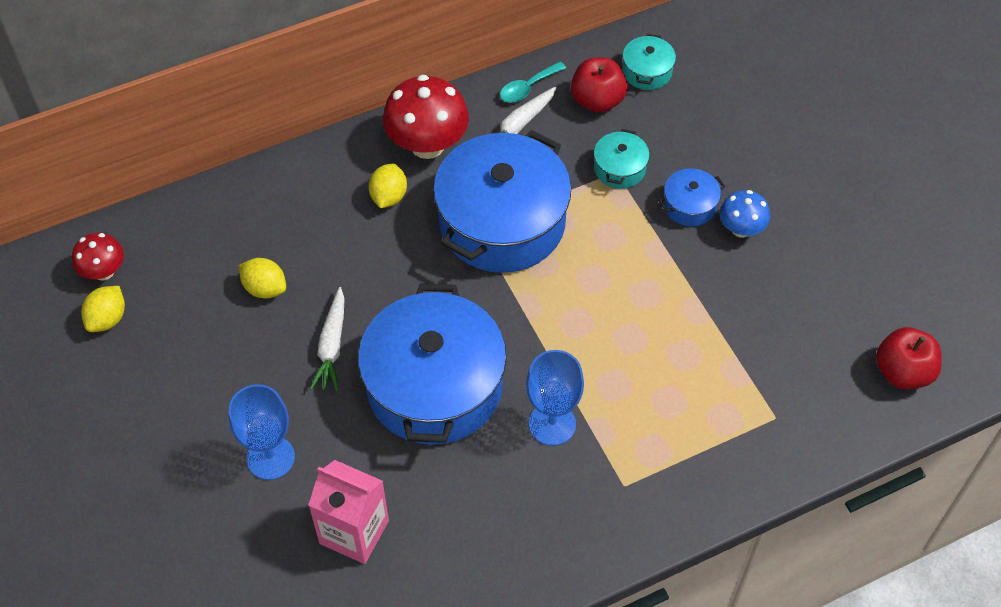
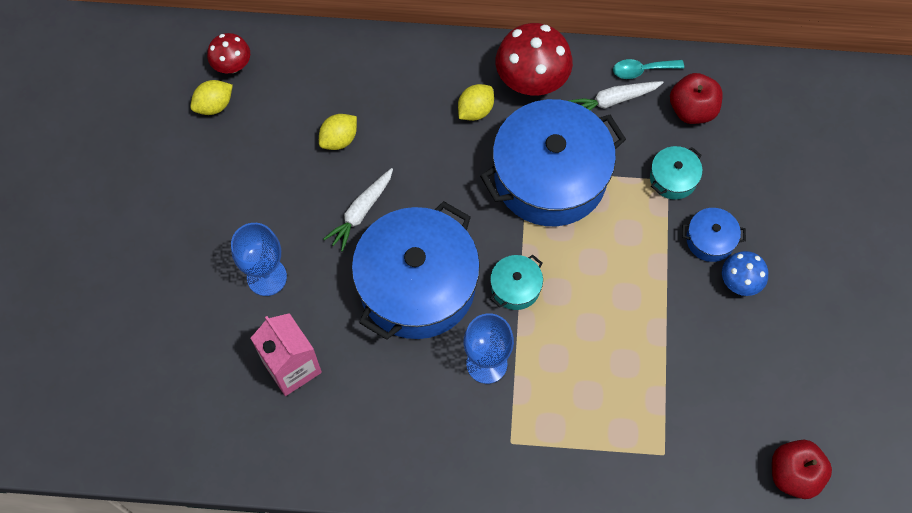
camera: 30 degrees right, 10 degrees up
(265, 288) = (339, 139): yellow lemon -> yellow lemon turned 75 degrees clockwise
(647, 71) = (750, 104): turquoise pot -> turquoise pot (515, 287)

